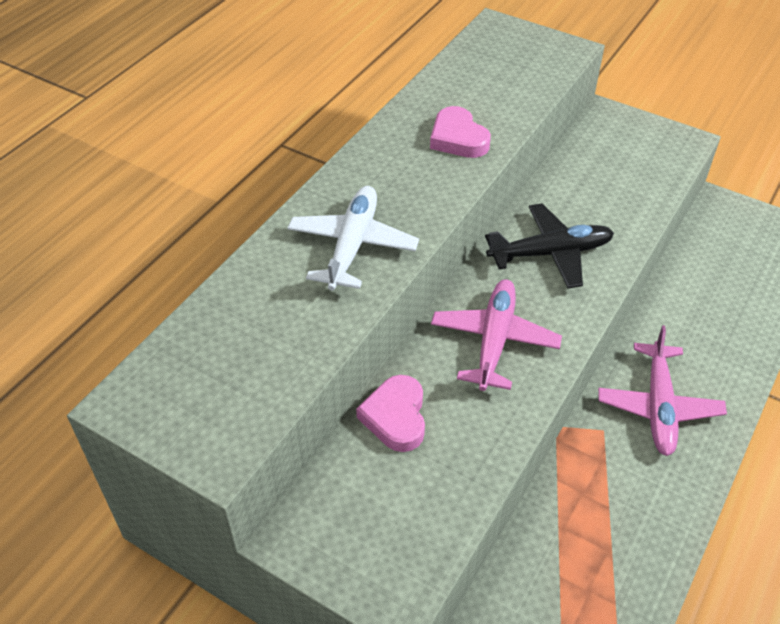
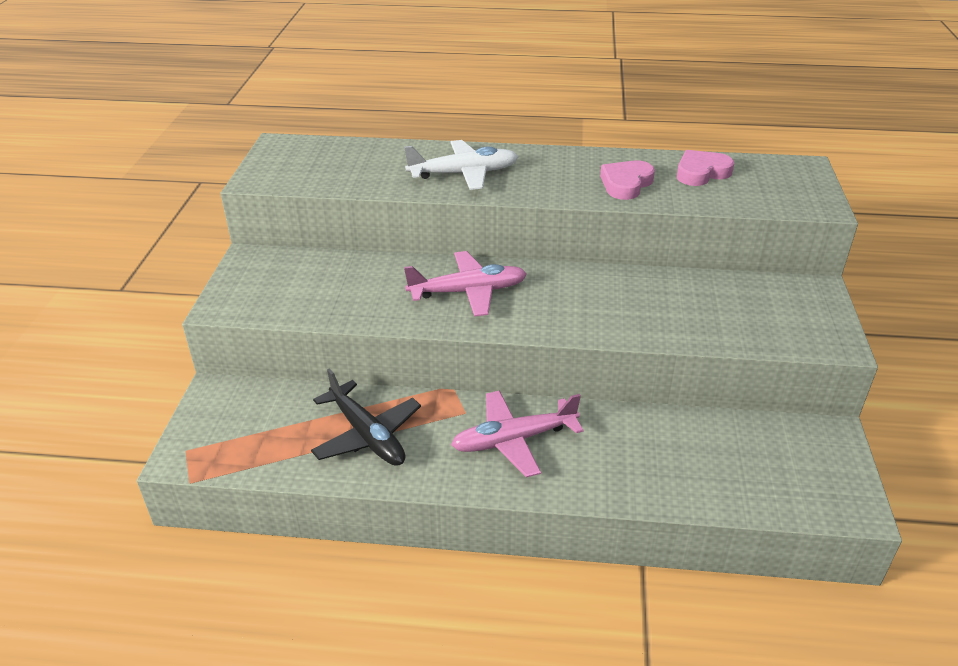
camera: 65 degrees right, 10 degrees down
(395, 417) = (366, 268): pink heart -> pink heart (701, 173)
(550, 253) = (589, 296): black plane -> black plane (367, 435)

